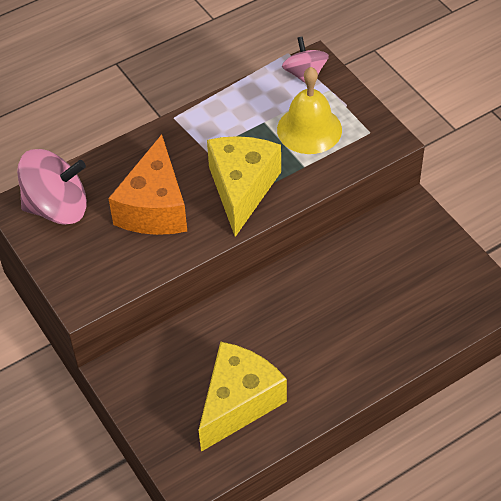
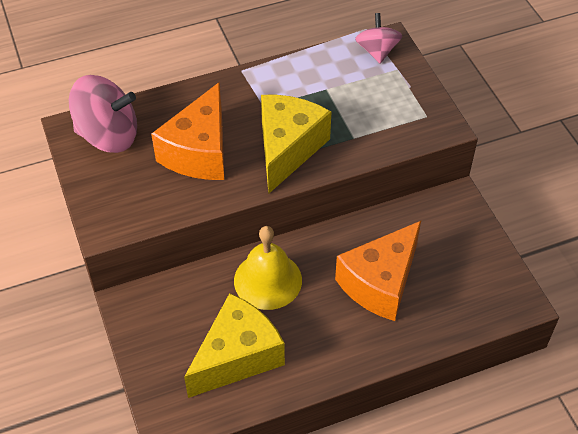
camera: 10 degrees right, 0 degrees up
(309, 129) = (368, 103): yellow bell -> yellow bell (268, 280)
(359, 305) = (380, 283): none -> orange cheese

